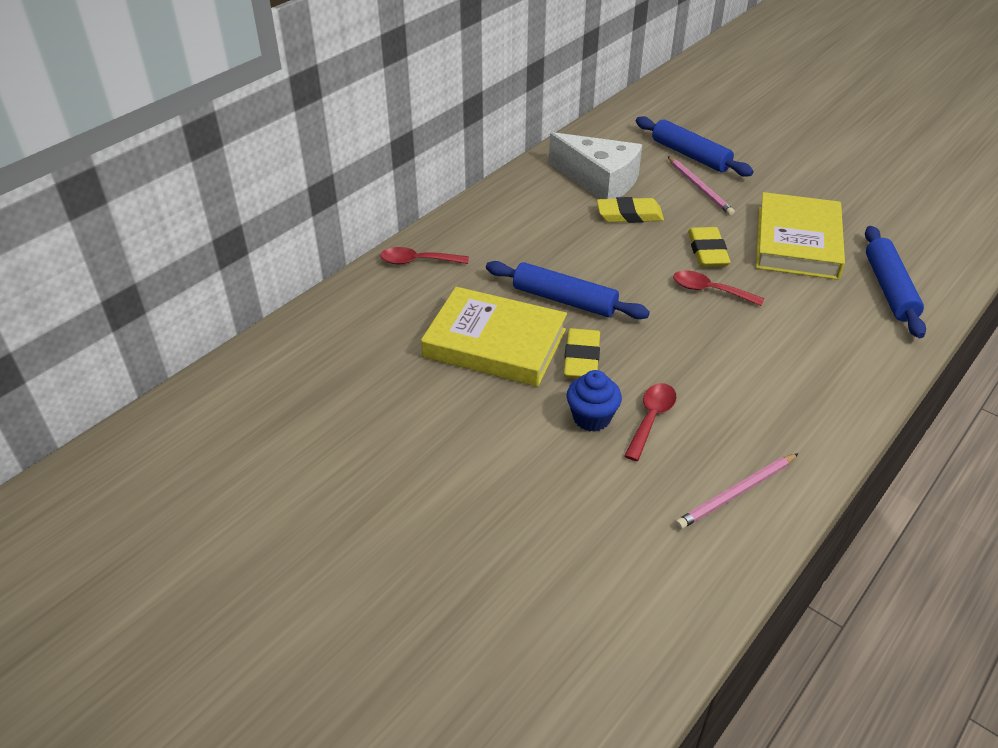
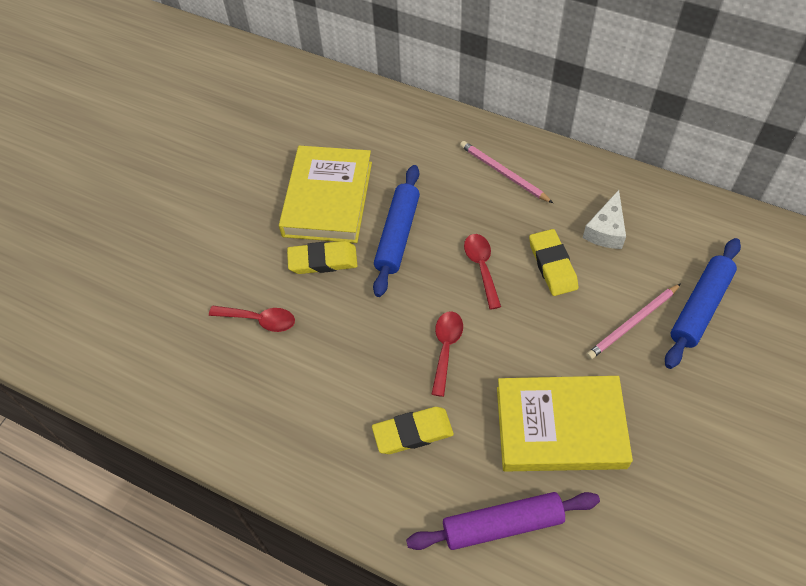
camera: 80 degrees right, 15 degrees up
(418, 261) = (420, 124): red spoon -> red spoon (481, 267)
(591, 418) = (253, 279): blue cupcake -> none
(599, 181) = (606, 230): white cheese -> white cheese, size x0.57
(707, 251) = (512, 341): yellow eraser -> yellow eraser (412, 432)
(736, 493) = (185, 388): pink pencil -> pink pencil (503, 173)
(889, 289) = (502, 525): blue rolling pin -> purple rolling pin

